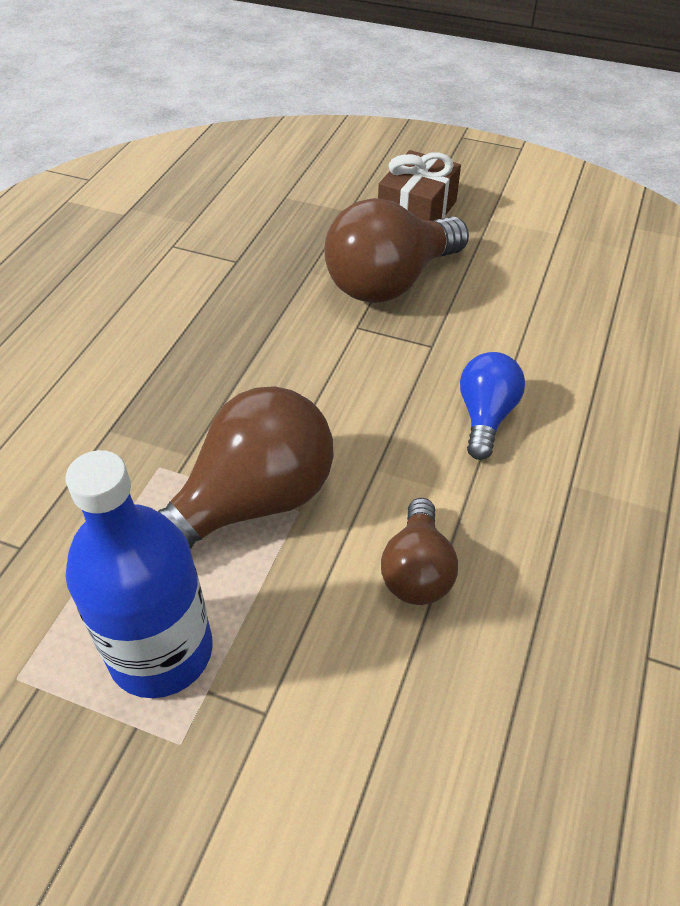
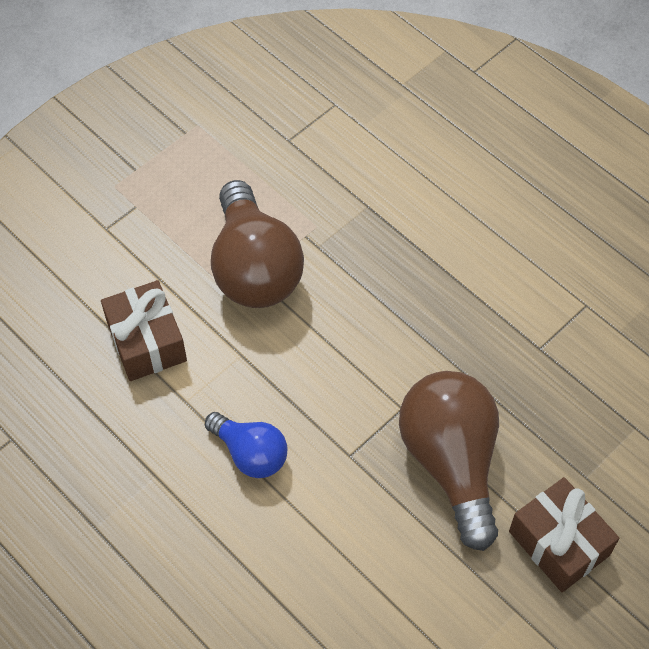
camera: 115 degrees right, 10 degrees up
(161, 651) = (173, 191): blue bottle -> none
(417, 570) = (146, 341): brown light bulb -> brown gift

